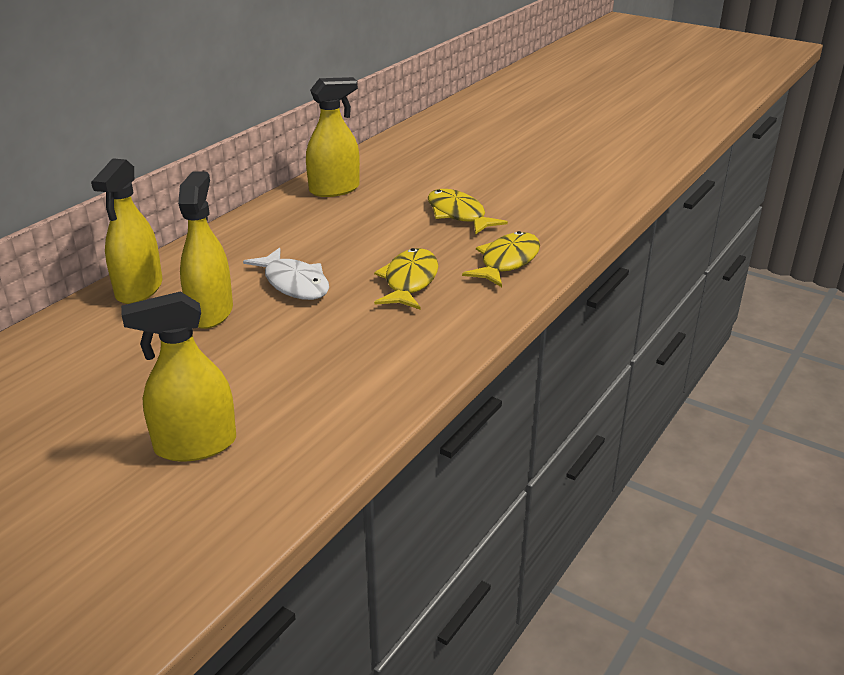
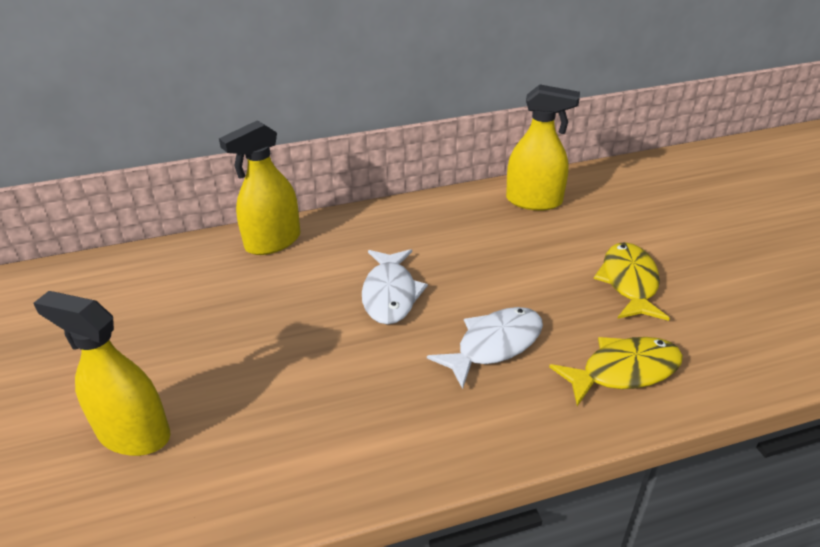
camera: 40 degrees right, 5 degrees up
(210, 312) = (295, 292): yellow spray bottle -> none
(409, 281) = (494, 345): yellow fish -> white fish

